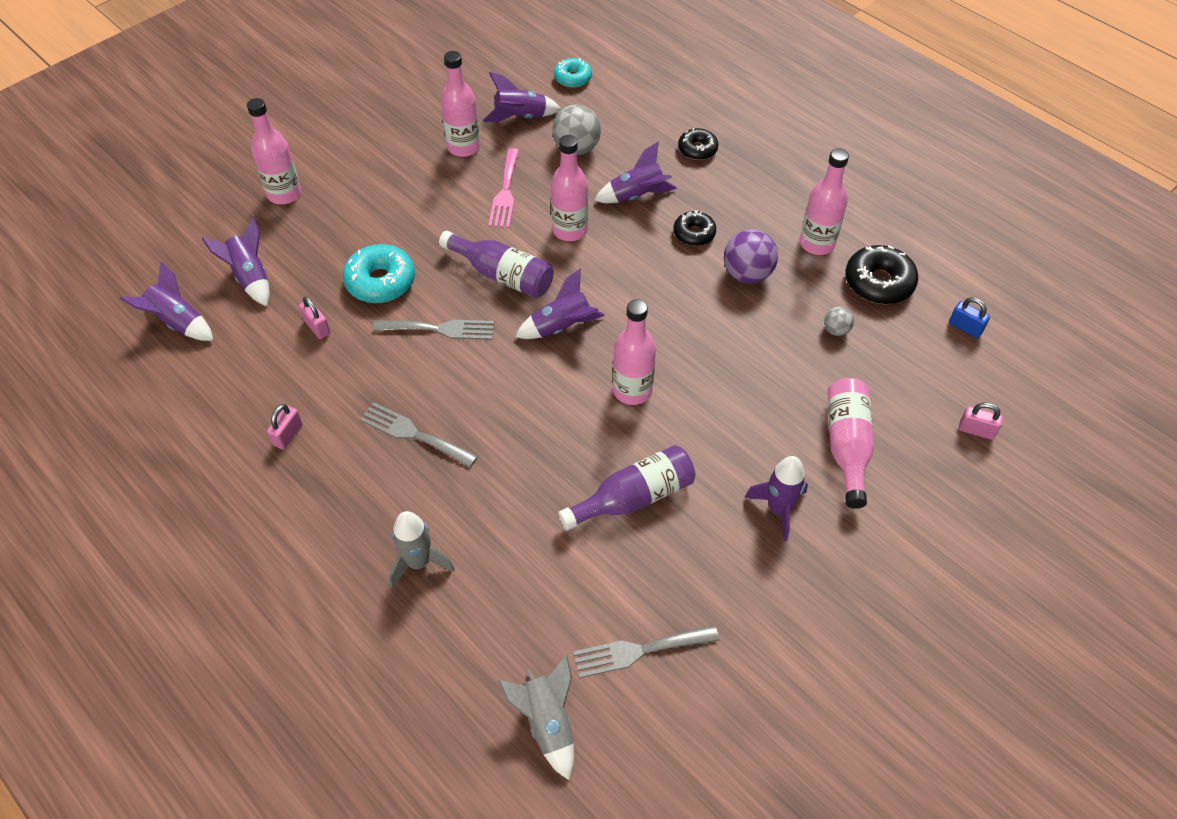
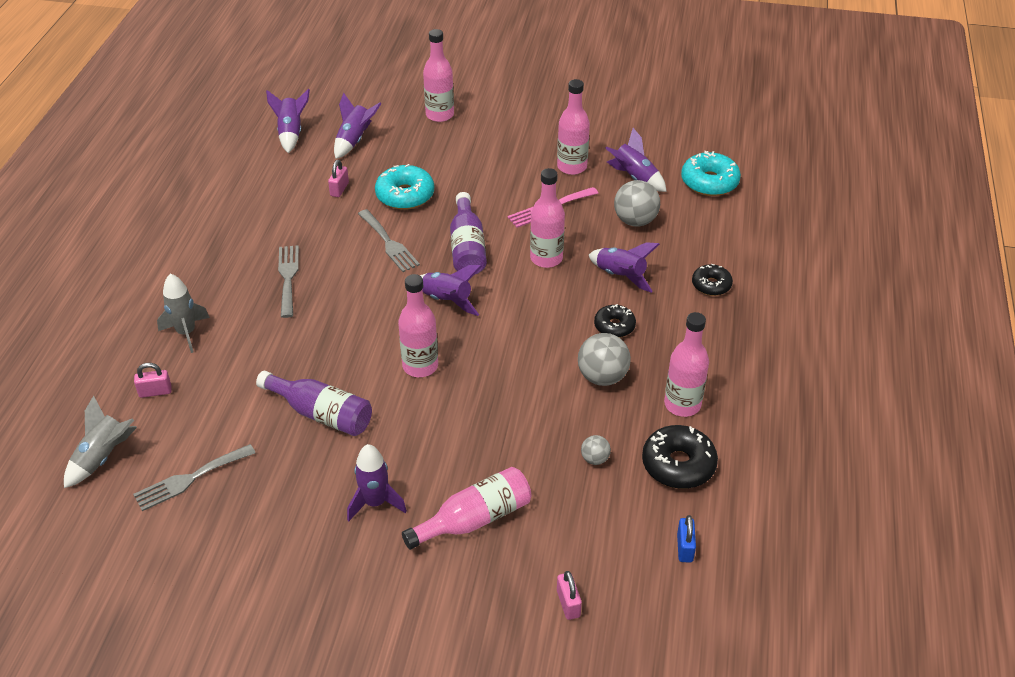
camera: 55 degrees right, 10 degrees down
(288, 435) = (242, 224): pink padlock -> pink padlock (155, 392)
(573, 78) = (709, 182): turquoise donut -> turquoise donut, size x1.60
(639, 651) = (190, 479): grey fork -> grey fork turned 75 degrees counterclockwise
(747, 274) = (602, 377): purple ball -> grey ball

